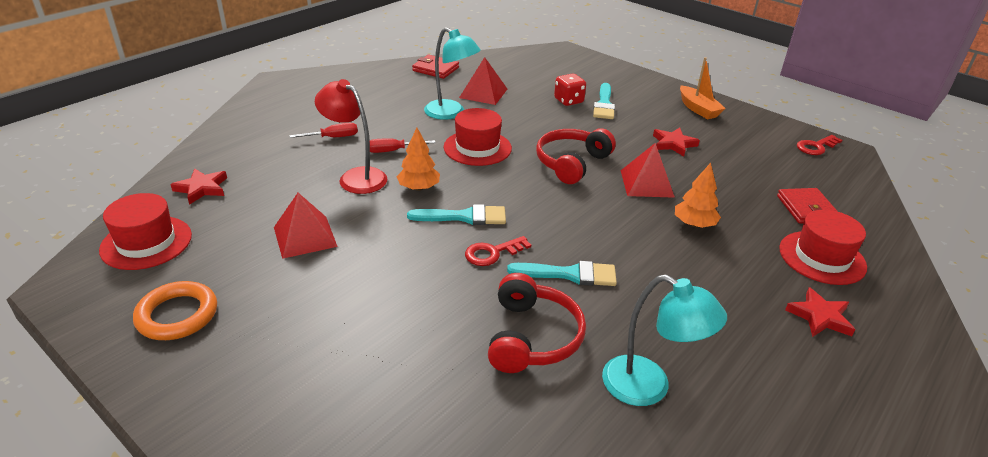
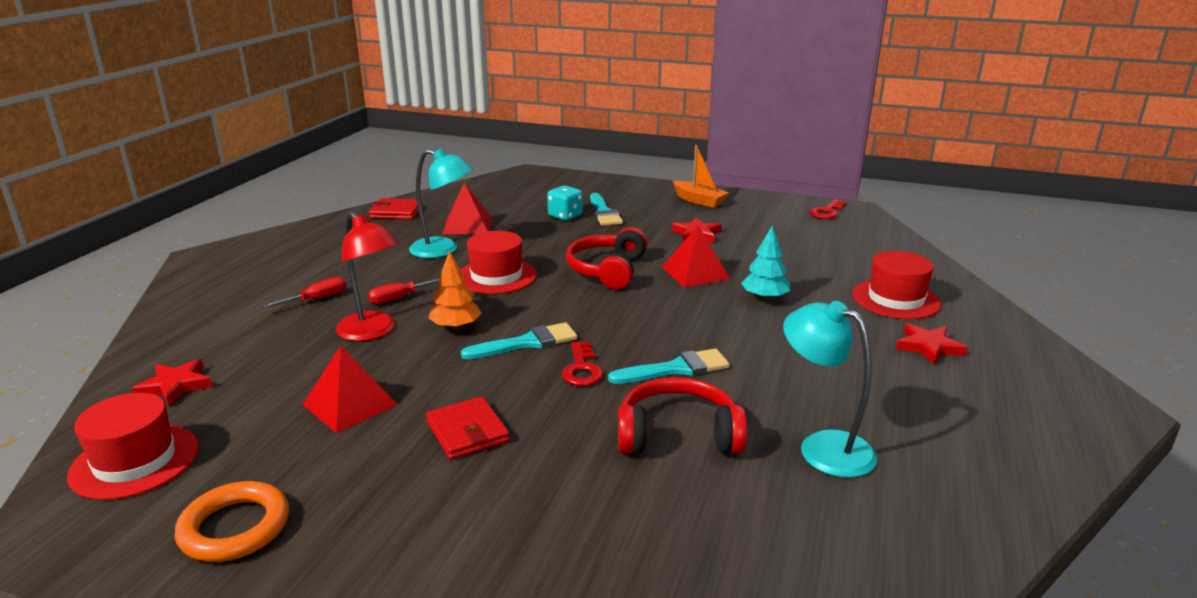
camera: 20 degrees left, 10 degrees down
(356, 177) = (372, 332): red lamp -> red lamp turned 150 degrees counterclockwise
(492, 253) = (582, 369): red key -> red key turned 45 degrees counterclockwise
(532, 337) = (678, 435): red headphones -> red headphones turned 75 degrees counterclockwise
(568, 101) = (565, 216): red dice -> turquoise dice
(648, 387) = (823, 447): turquoise lamp -> turquoise lamp turned 150 degrees counterclockwise
(694, 224) = (764, 297): orange tree -> turquoise tree
(806, 209) = (854, 263): red wallet -> red wallet (467, 432)

